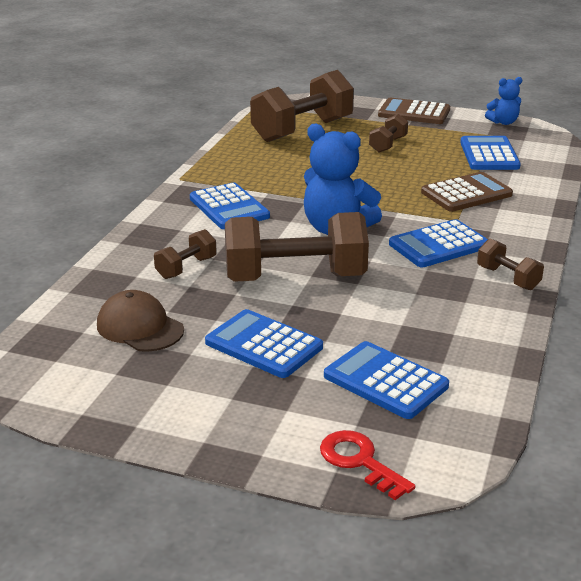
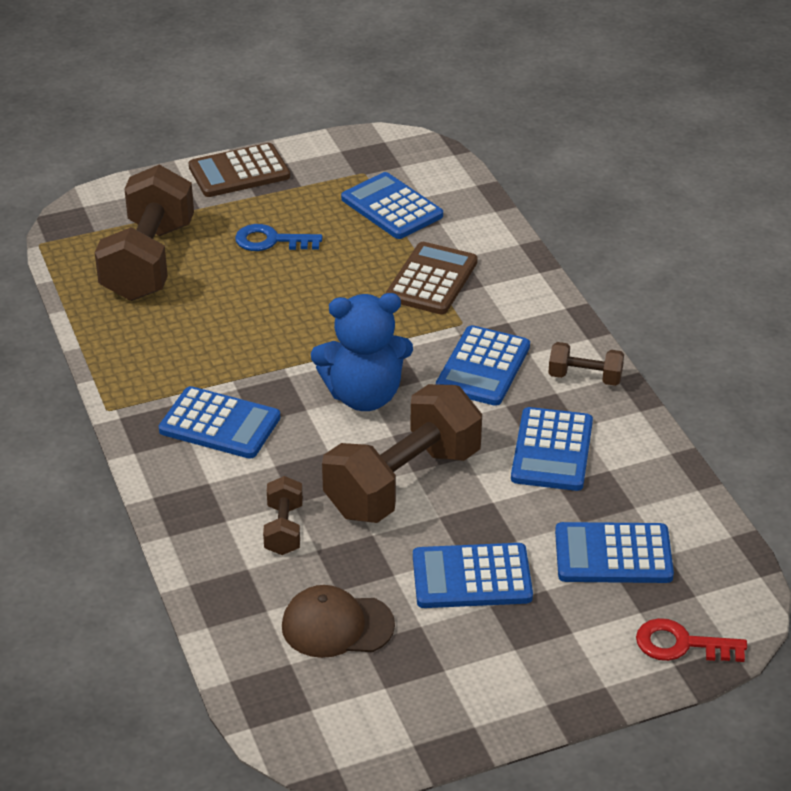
camera: 40 degrees left, 10 degrees up
(388, 145) = (271, 241): brown dumbbell -> blue key
(424, 305) = (551, 450): none -> blue calculator
(503, 122) = (351, 145): blue teddy bear -> none

